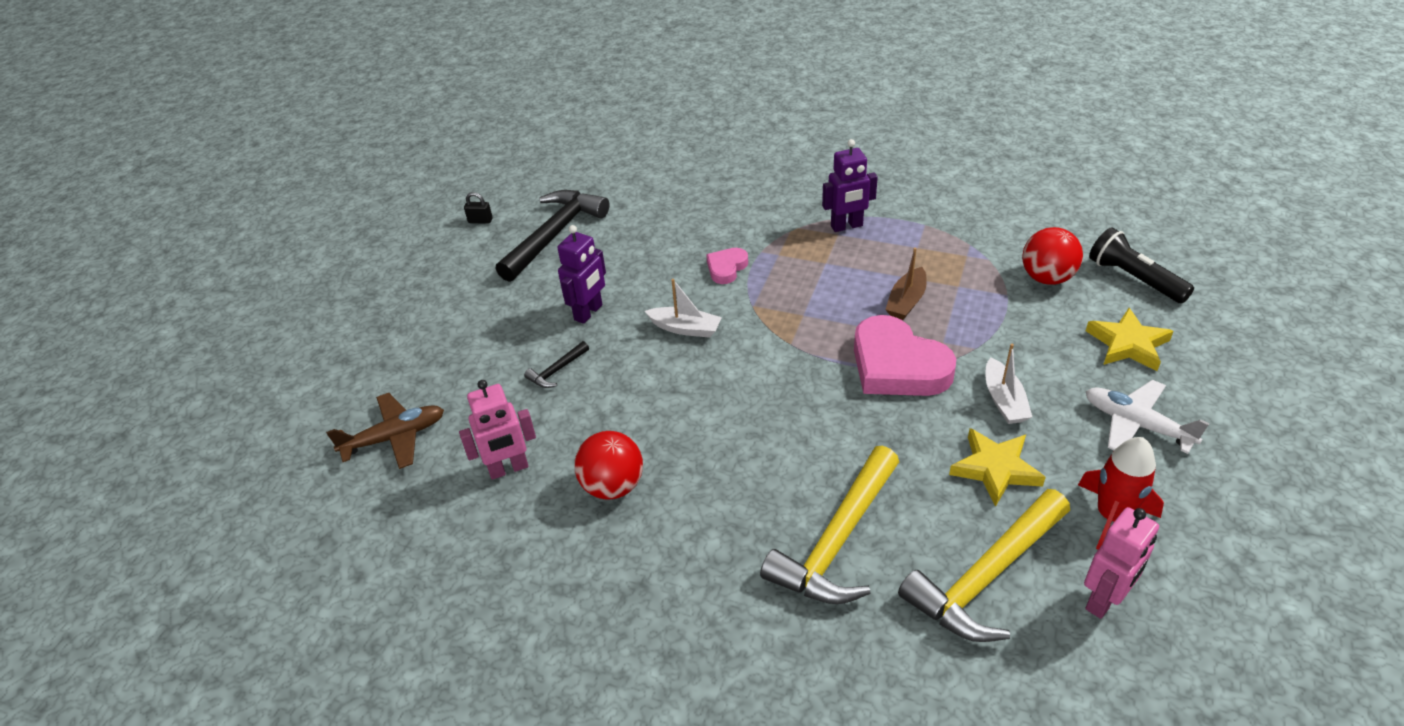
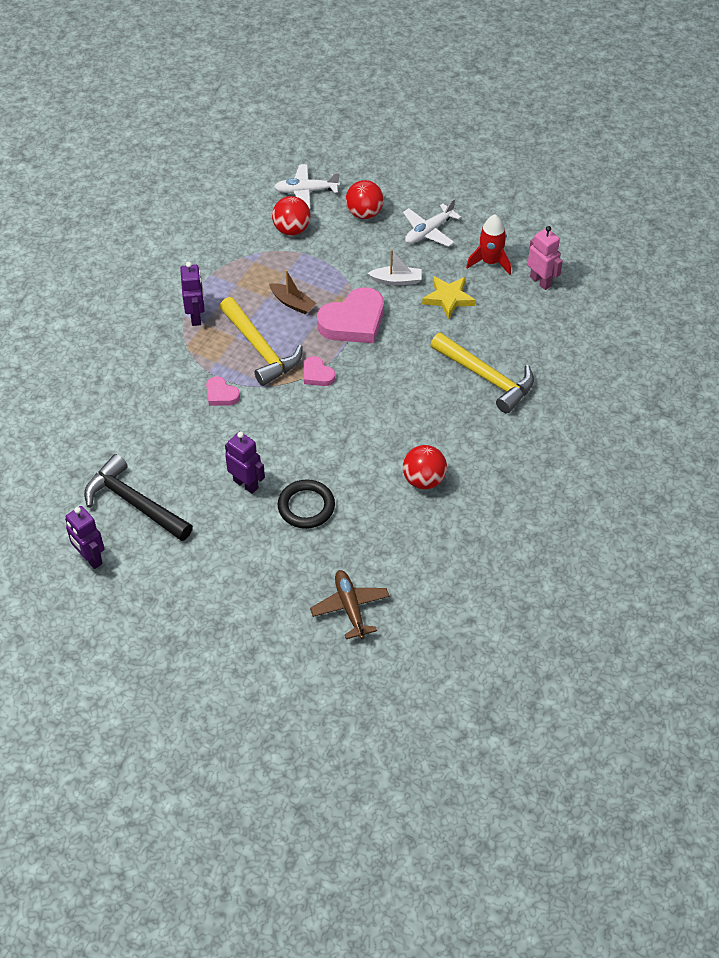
camera: 85 degrees left, 10 degrees up
(480, 221) = (90, 558): black padlock -> purple robot
(508, 469) = (396, 537): pink robot -> none
(557, 371) = (306, 506): black hammer -> black ring
(685, 328) = (283, 427): white boat -> none
(784, 345) = (317, 374): none -> pink heart
(986, 577) = (520, 321): yellow hammer -> yellow hammer (260, 349)
(1128, 344) = (364, 213): yellow star -> red ball
(1134, 278) = (306, 191): black flashlight -> white plane

